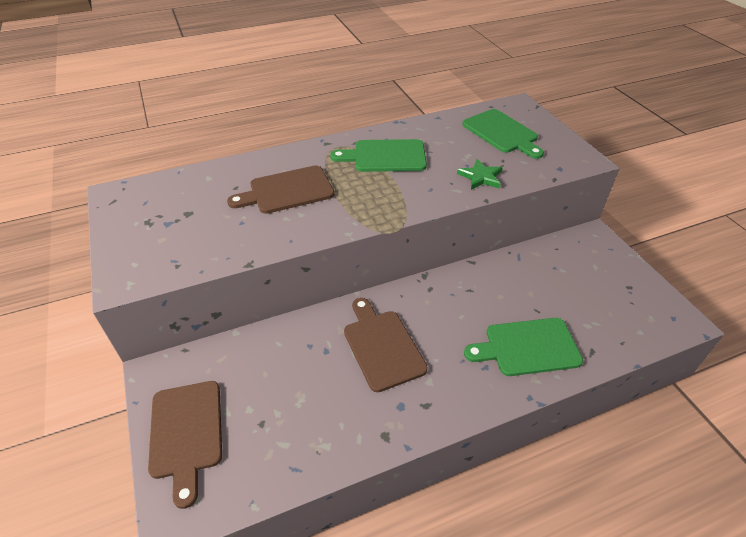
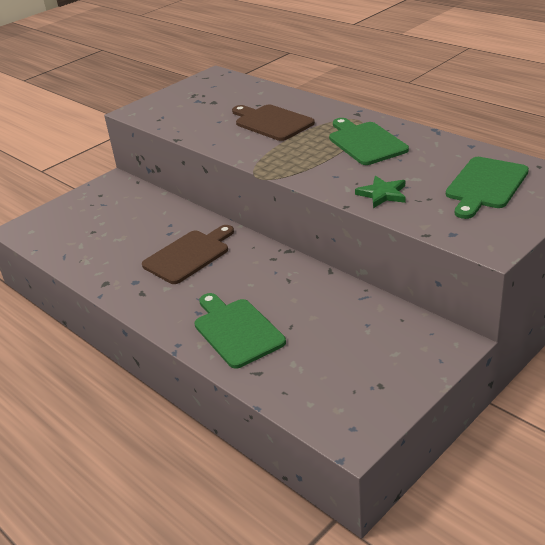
camera: 70 degrees right, 10 degrees down
(186, 433) = (73, 209): brown cutting board -> none

